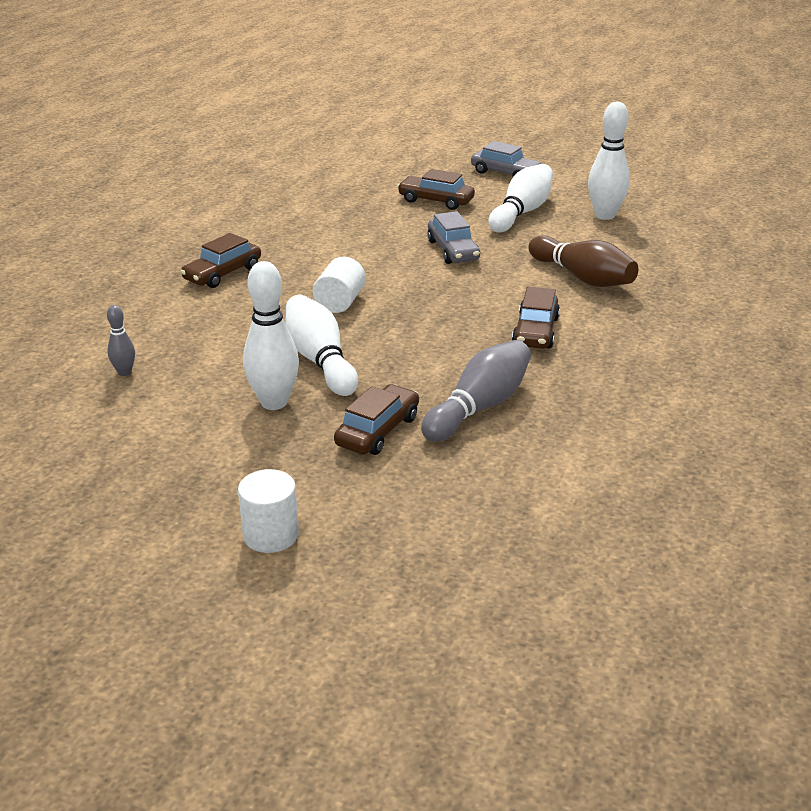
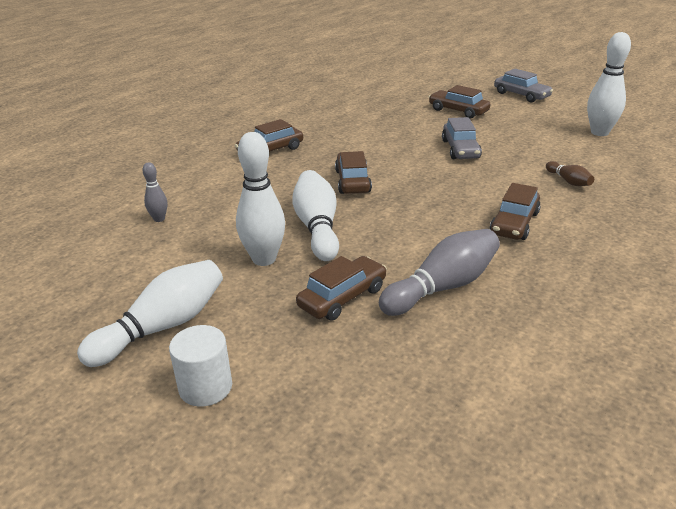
camera: 15 degrees right, 0 degrees up
(340, 302) = (352, 181): white cylinder -> brown car
(521, 212) = (527, 125): white bowling pin -> white bowling pin (162, 327)
(582, 278) = (568, 181): brown bowling pin -> brown bowling pin, size x0.51

